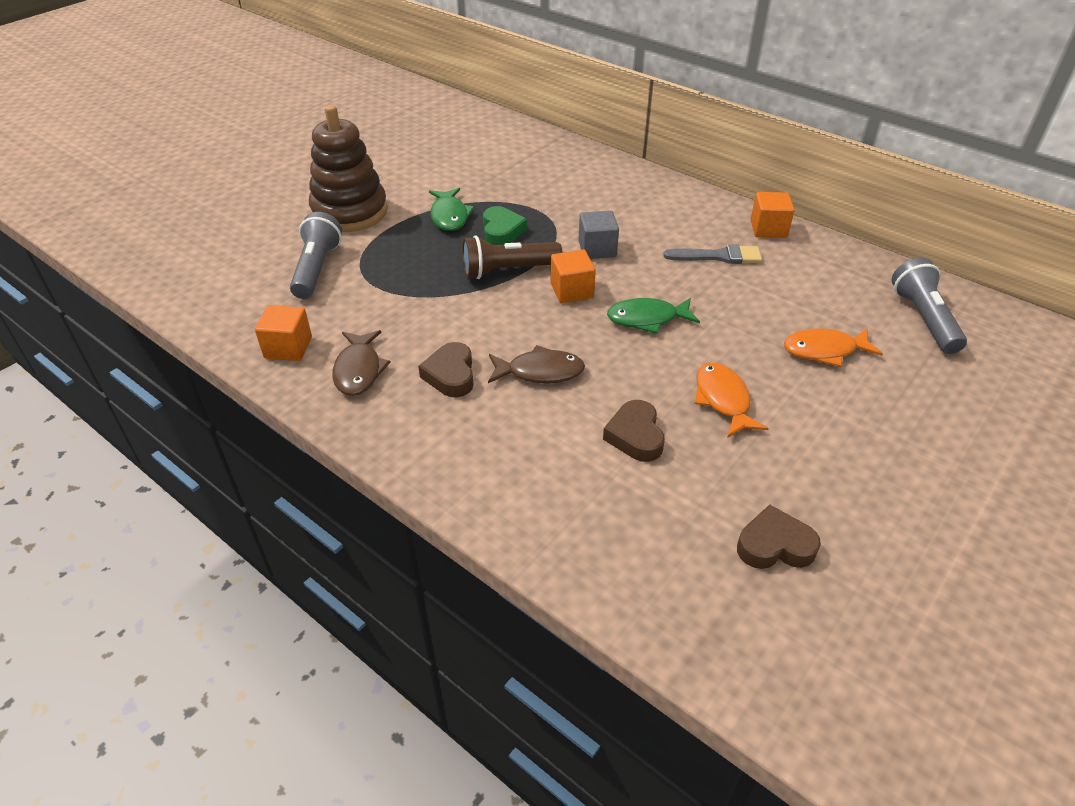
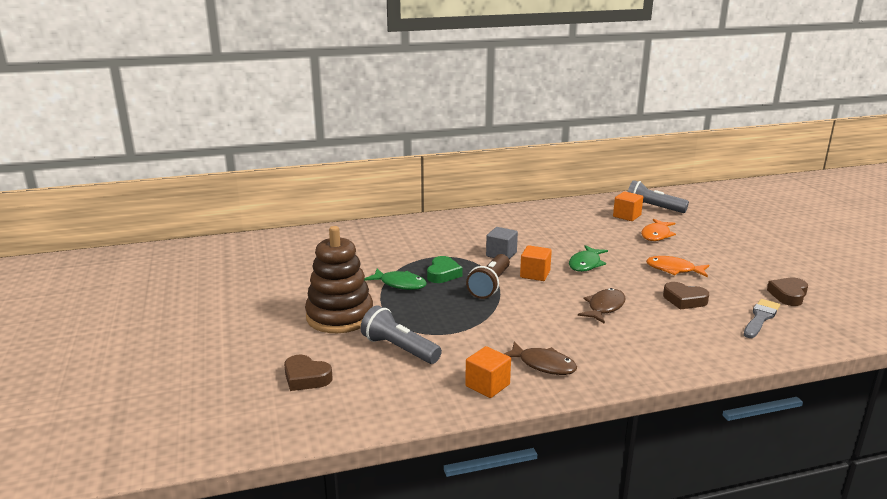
camera: 55 degrees left, 20 degrees down
(450, 375) = (580, 335): brown heart -> brown heart (306, 378)
(502, 231) = (443, 274): green heart -> green heart turned 75 degrees clockwise
(718, 256) = (549, 228): grey brush -> grey brush (760, 318)
(768, 229) = (539, 209): orange cube -> orange cube (627, 216)

